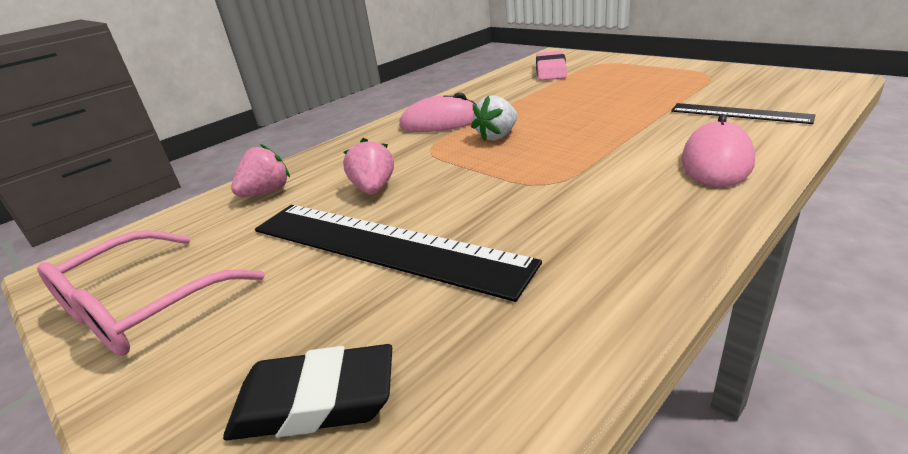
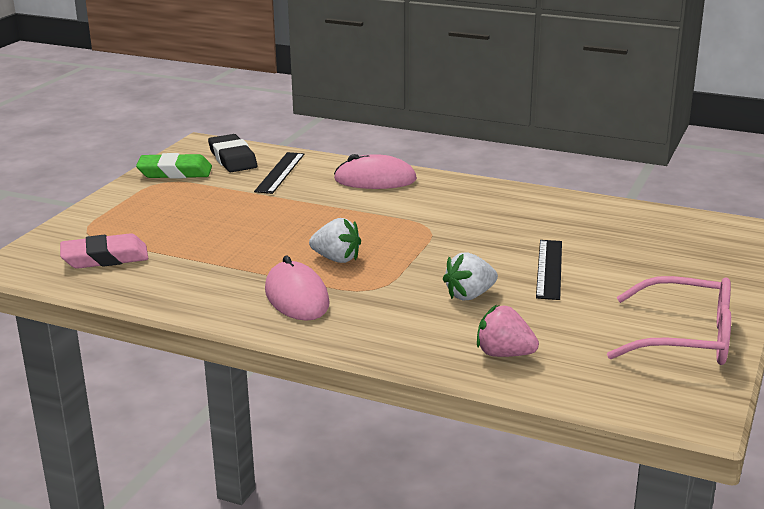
camera: 115 degrees left, 5 degrees down
(315, 401) = (679, 253): black eraser -> black eraser (232, 159)
(374, 189) = (470, 295): pink strawberry -> white strawberry
(382, 246) = (549, 269): black ruler -> black ruler, size x0.53
(734, 75) = (175, 172): none -> green eraser

